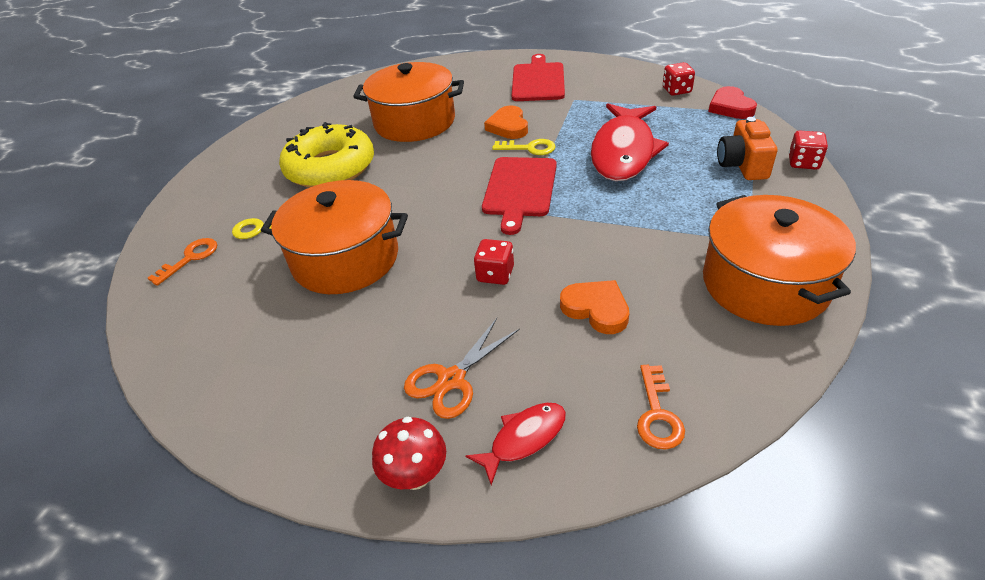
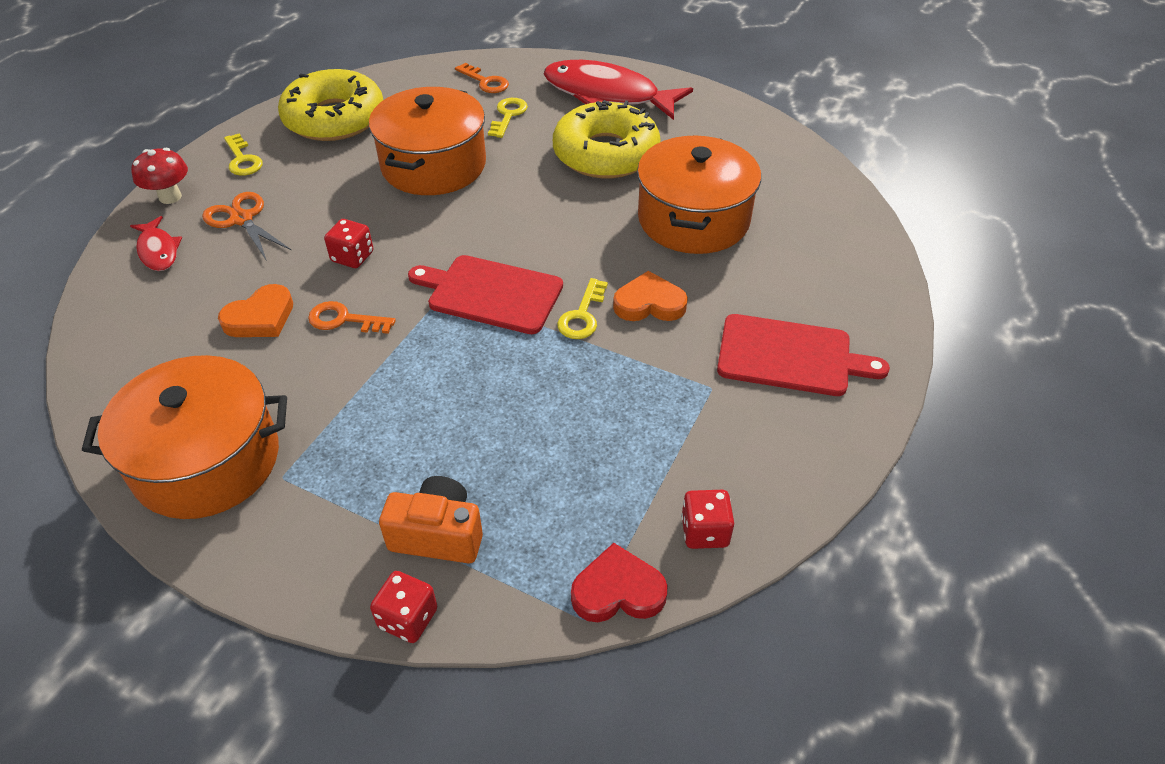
camera: 95 degrees right, 5 degrees up
(243, 363) = (334, 118): none -> yellow donut
(329, 426) = (242, 159): none -> yellow key
(623, 151) = (533, 408): red fish -> red fish (607, 95)
(657, 414) = (121, 329): orange key -> orange key (344, 320)

